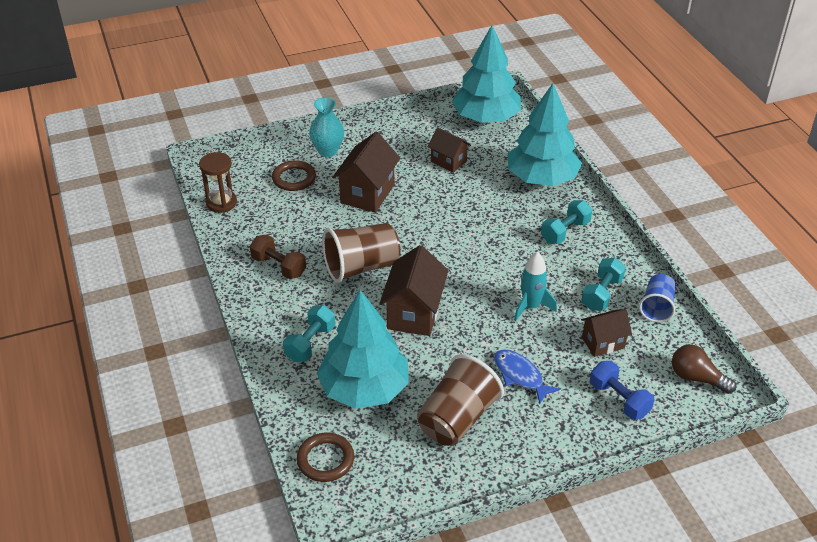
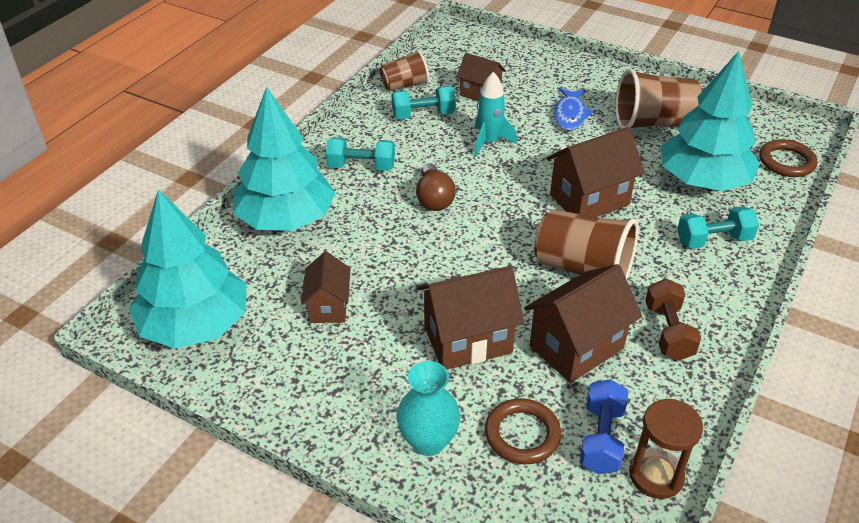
camera: 130 degrees left, 0 degrees up
(314, 226) = (576, 347): none -> brown house
(619, 399) = (526, 67): blue dumbbell -> blue dumbbell (601, 438)
(656, 307) = (404, 85): blue cup -> brown cup
(696, 378) = (459, 46): brown light bulb -> brown light bulb (434, 198)

